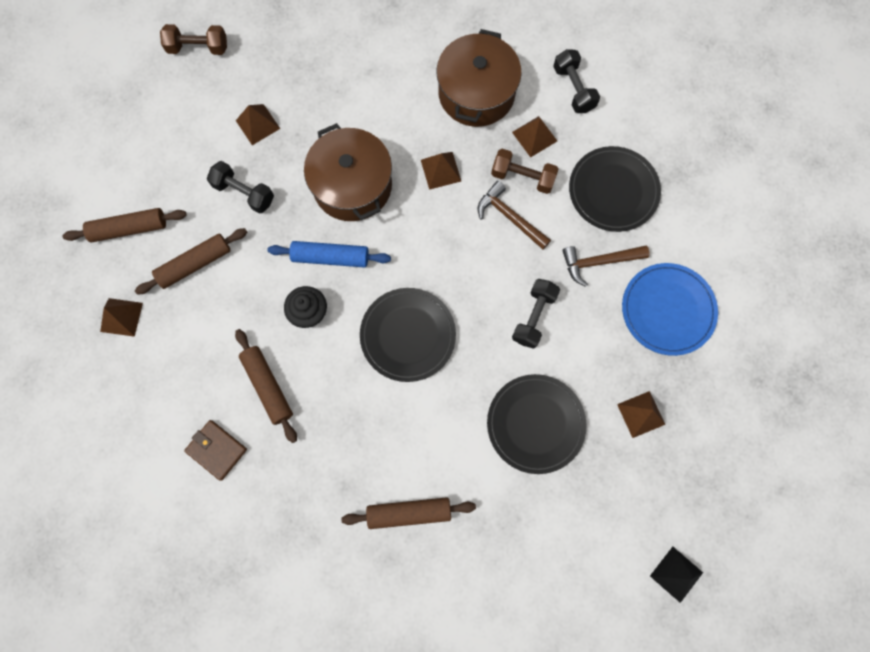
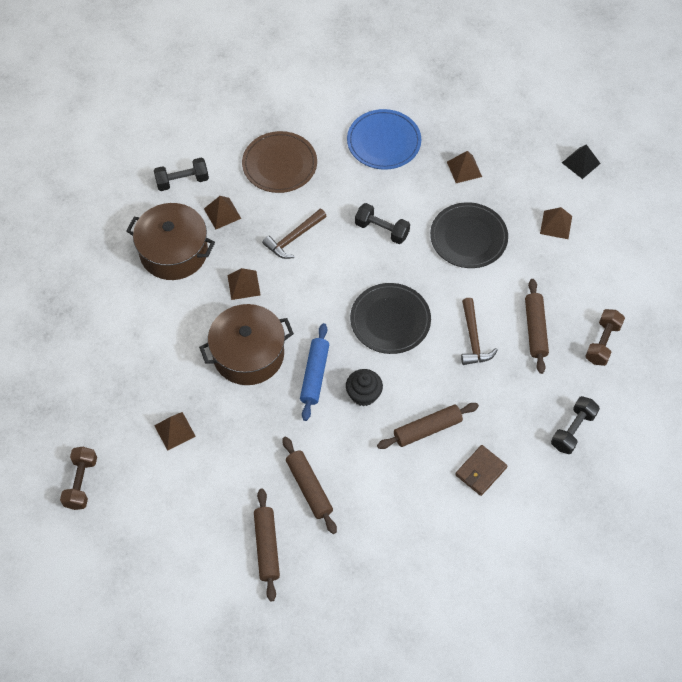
camera: 85 degrees left, 15 degrees down
(121, 317) = (354, 552): brown pyramid -> brown pyramid (556, 224)
(244, 193) = (243, 444): black dumbbell -> black dumbbell (573, 430)
(522, 177) = (259, 225): brown dumbbell -> brown dumbbell (602, 343)
(599, 262) = (340, 181): brown hammer -> brown hammer (473, 338)
(613, 191) = (279, 164): black plate -> brown plate

